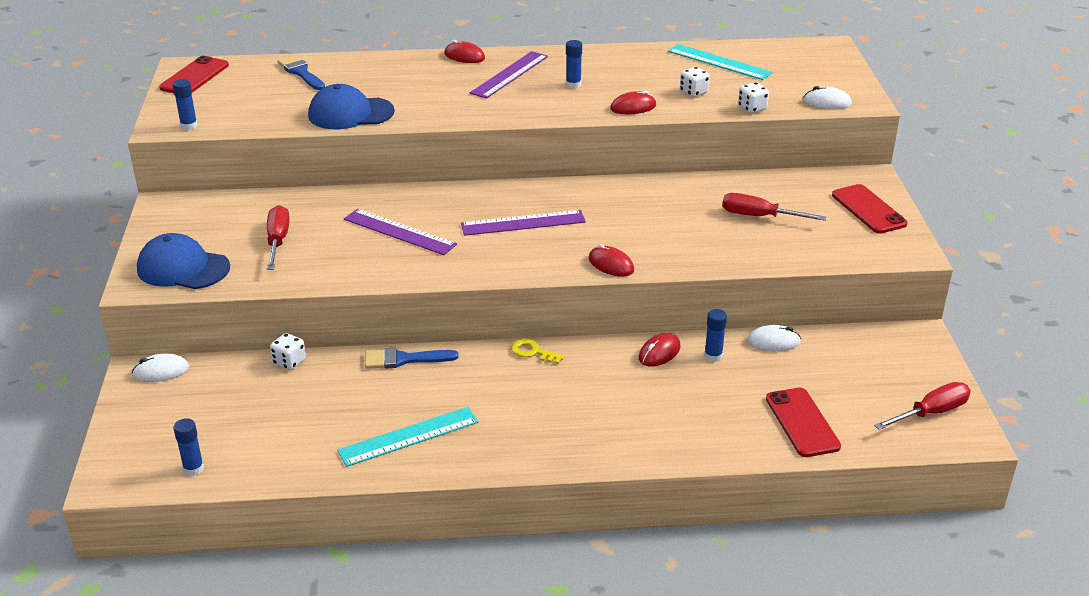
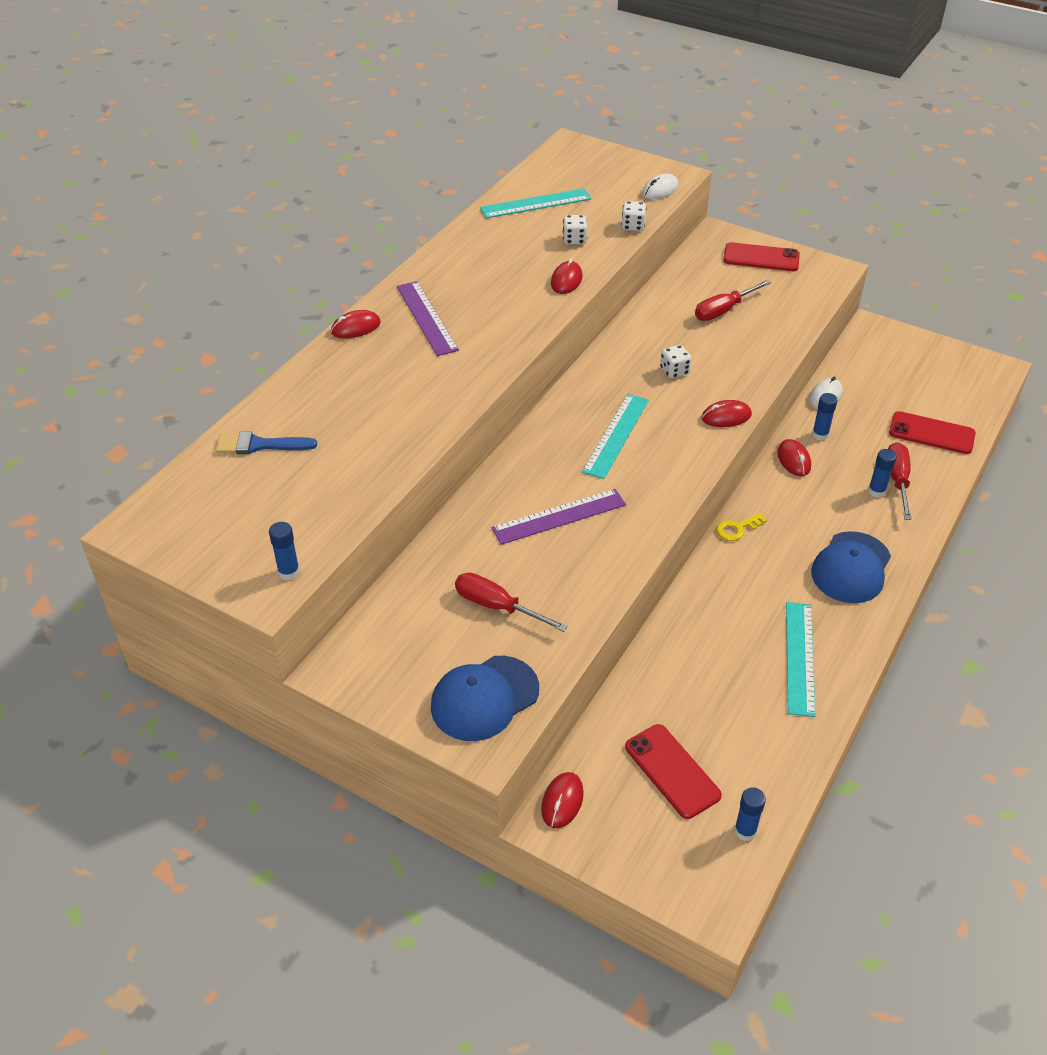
camera: 55 degrees left, 10 degrees up
(161, 371) = (562, 801): white mouse -> red mouse
(194, 76) = (169, 527): red phone -> red phone (672, 771)
(289, 362) = (625, 694): white dice -> white dice (674, 371)
(350, 113) = (392, 445): blue cap -> blue cap (851, 568)
(404, 359) = (684, 613): blue brush -> none
(523, 223) = (616, 435): purple ruler -> turquoise ruler
(573, 85) = (489, 292): blue glue stick -> blue glue stick (876, 491)
(931, 412) = (961, 370): red screwdriver -> red screwdriver (897, 480)

